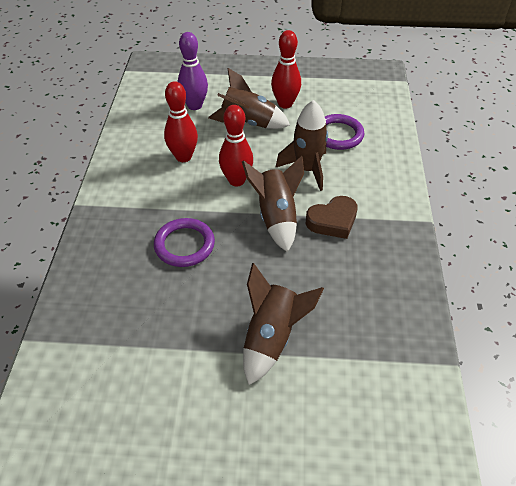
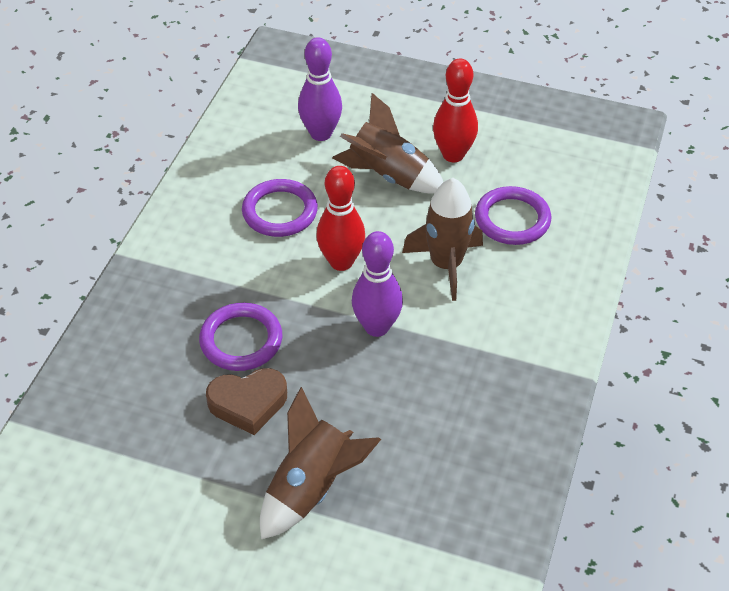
camera: 15 degrees right, 0 degrees up
(183, 157) = (280, 211): red bowling pin -> purple ring
(276, 217) = (376, 327): brown rocket -> purple bowling pin
(332, 221) = (452, 349): brown heart -> brown heart (248, 403)

